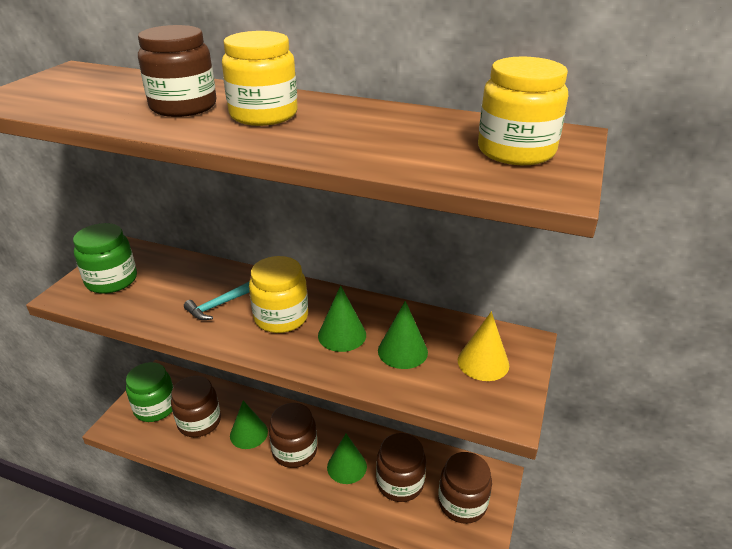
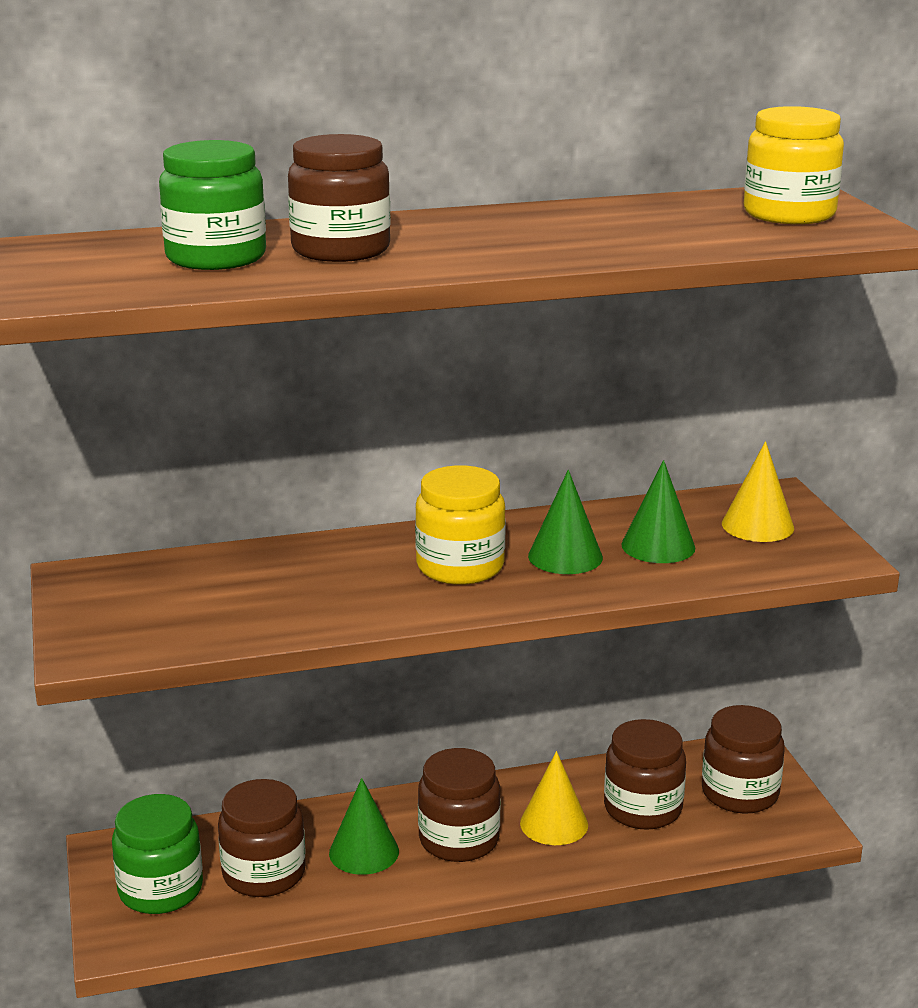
camera: 35 degrees left, 10 degrees down
(111, 280) = (131, 613): green jar -> green jar (216, 257)
(218, 306) = (352, 584): turquoise hammer -> none
(263, 115) = (462, 237): yellow jar -> none
(347, 466) = (554, 824): green cone -> yellow cone

